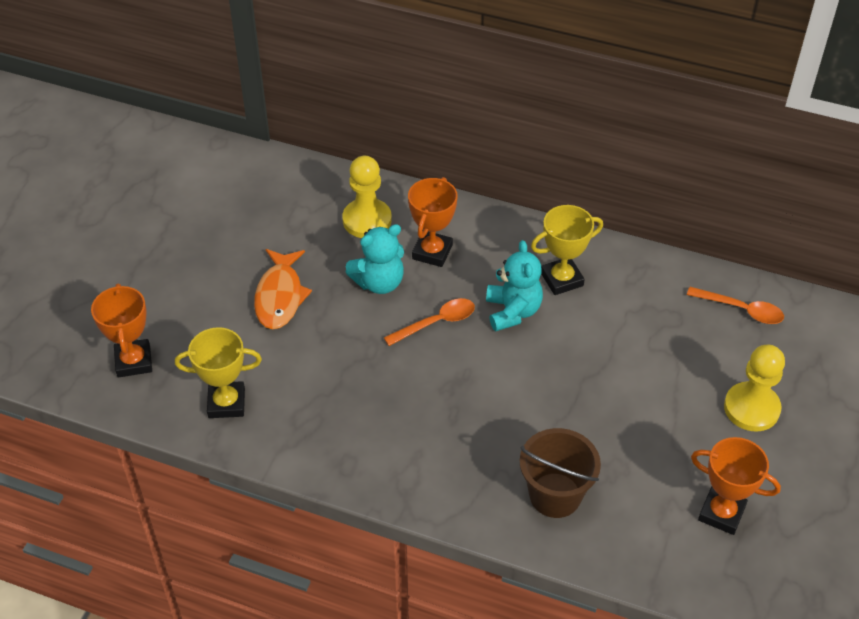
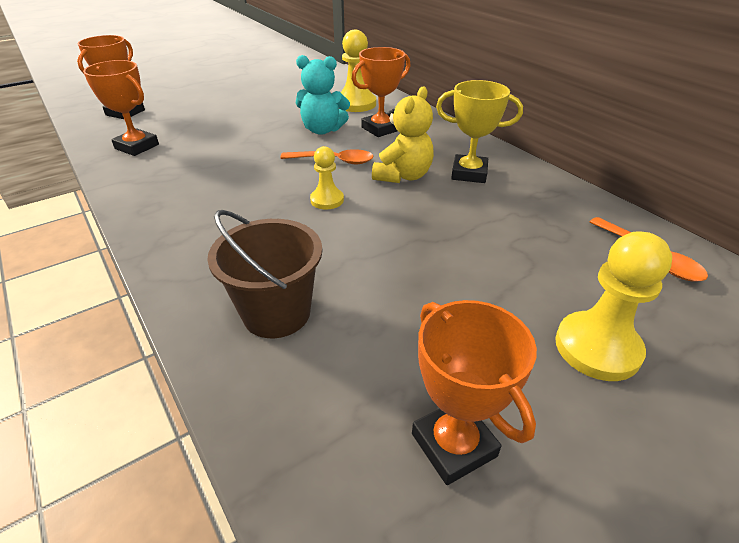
camera: 35 degrees right, 10 degrees down
(226, 403) = (137, 146): yellow trophy -> orange trophy
(280, 296) = (250, 116): orange fish -> none
(480, 374) = (327, 200): none -> yellow pawn
(512, 311) = (403, 176): turquoise teddy bear -> yellow teddy bear

